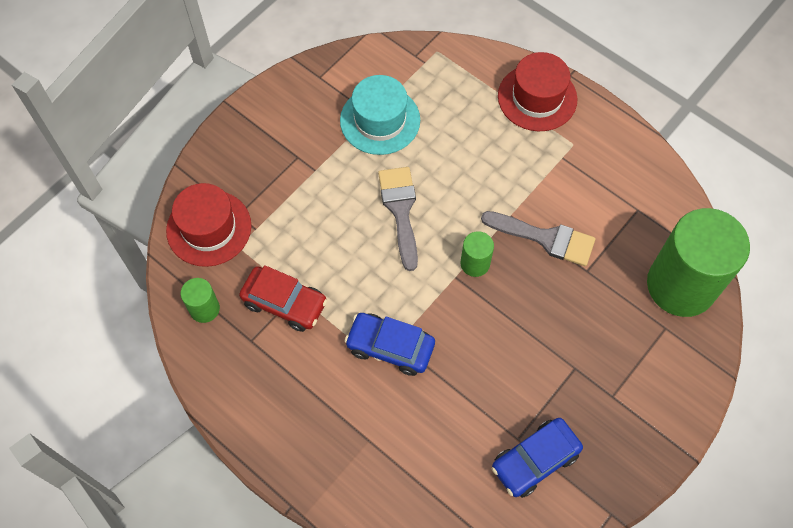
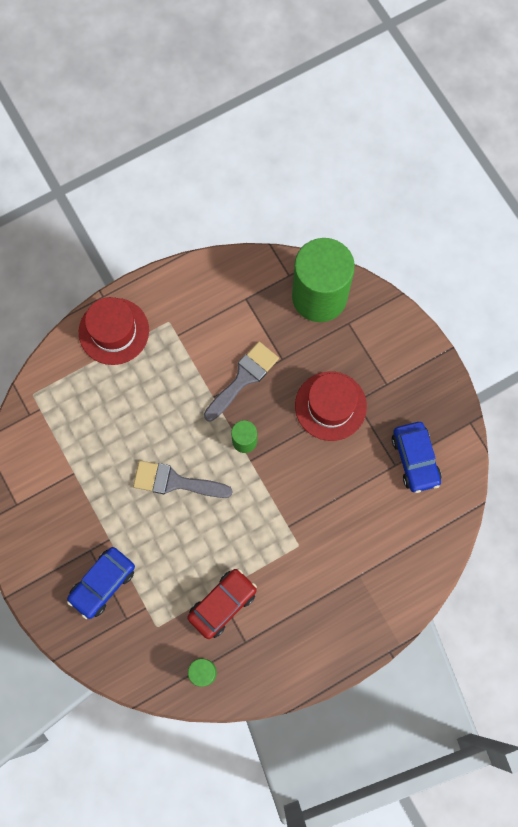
camera: 70 degrees left, 10 degrees up
(209, 228) = (129, 647): red hat -> red hat (330, 406)
(380, 120) = (82, 468): turquoise hat -> none
(390, 347) = (290, 533): blue car -> blue car (102, 584)

